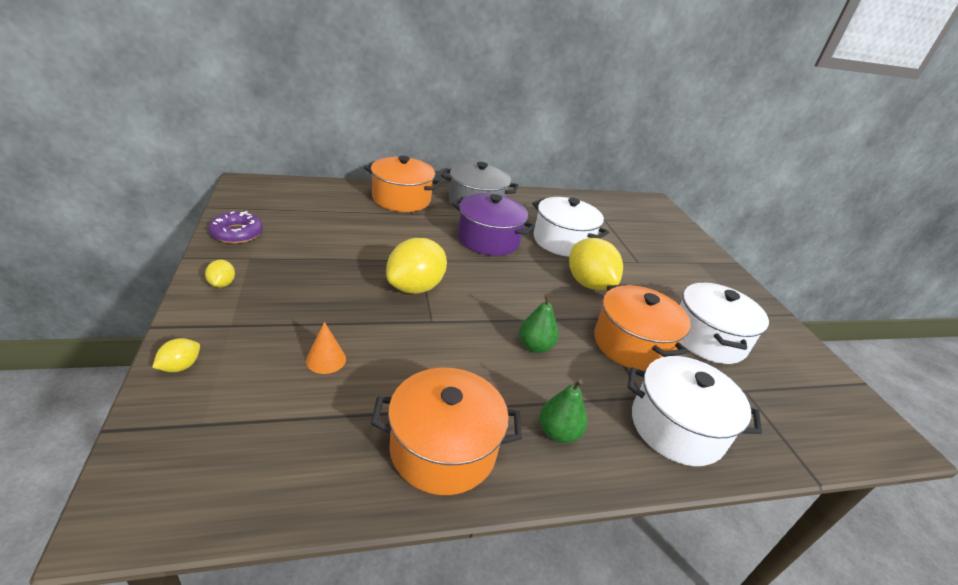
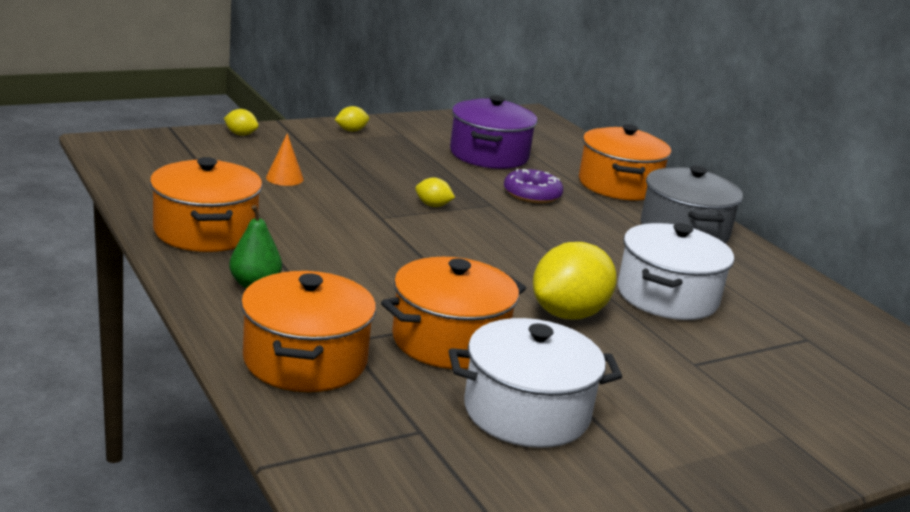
camera: 75 degrees right, 10 degrees down
(237, 233) = (434, 124): purple donut -> purple donut (532, 194)
(415, 287) = (433, 205): yellow lemon -> yellow lemon, size x0.45
(488, 240) = (593, 242): purple pot -> purple pot (489, 155)
(535, 346) = (386, 273): green pear -> none
(676, 427) = (305, 360): white pot -> orange pot

